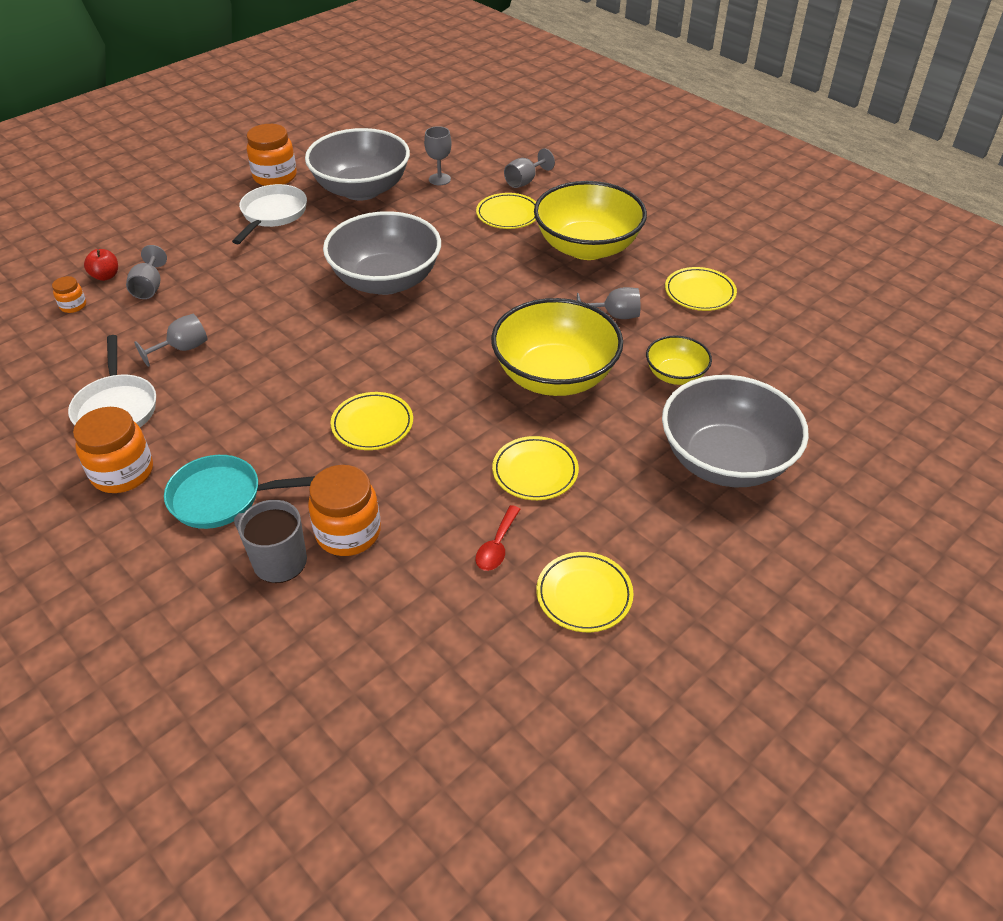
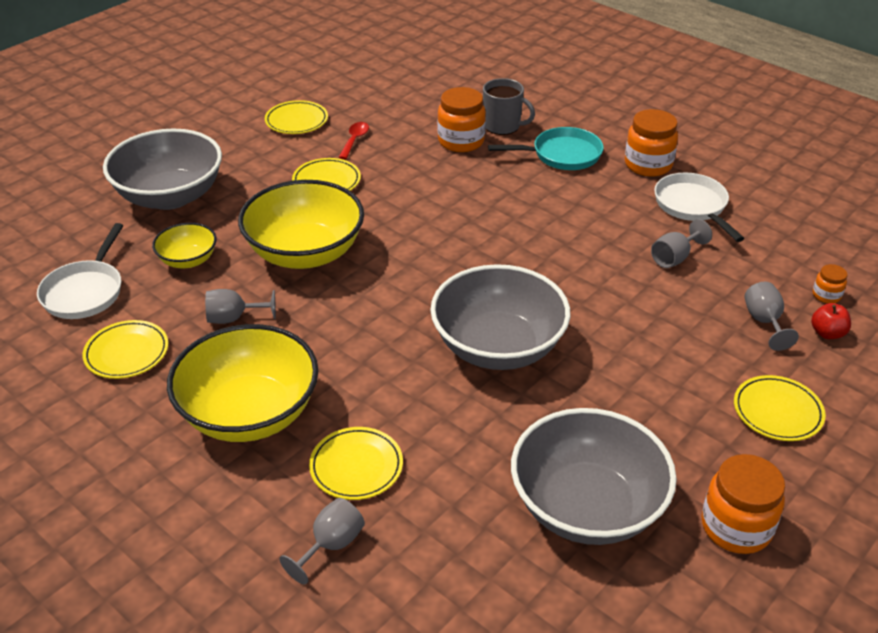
camera: 175 degrees right, 5 degrees down
(272, 214) = (692, 444): white pan -> white pan (85, 291)
(372, 424) = (465, 205): yellow plate -> yellow plate (777, 412)
(439, 179) = (470, 540): grey goblet -> none

